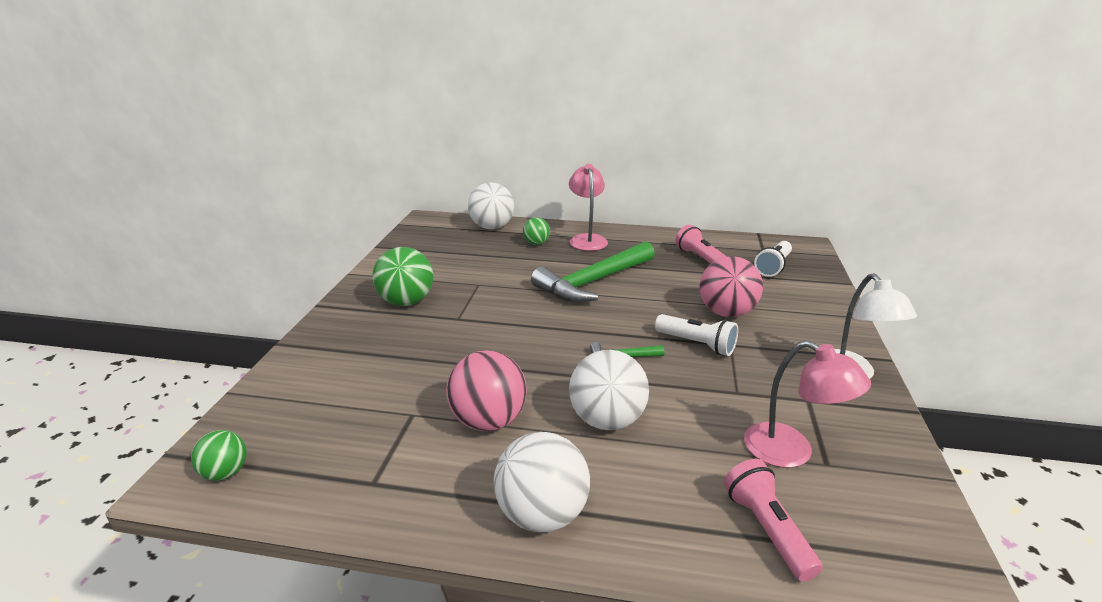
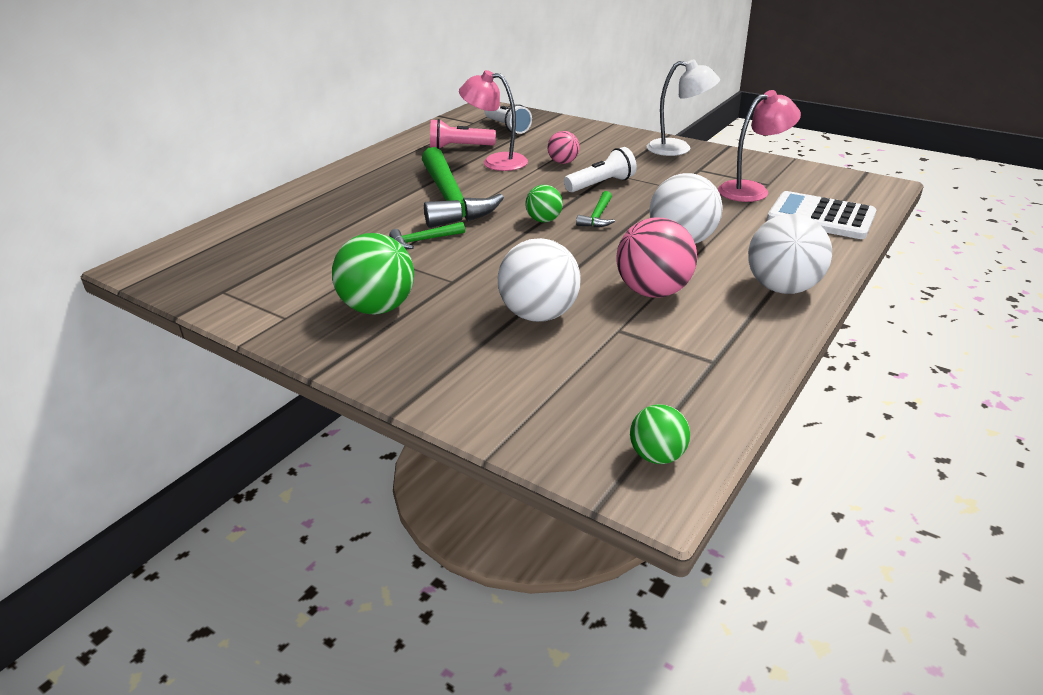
camera: 65 degrees left, 5 degrees up
(492, 227) = (239, 227): white ball -> white ball (539, 315)
(515, 290) = (423, 240): none -> green hammer
(536, 243) = (324, 210): green ball -> green ball (544, 220)
(587, 239) = (351, 183): pink lamp -> pink lamp (496, 162)
(726, 312) = (563, 162): pink ball -> pink ball, size x0.56
(767, 529) = (820, 217): pink flashlight -> white calculator

